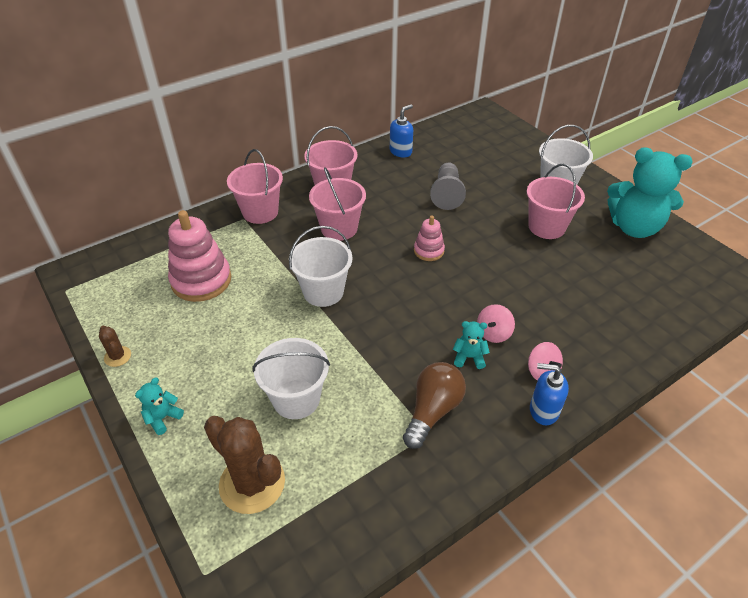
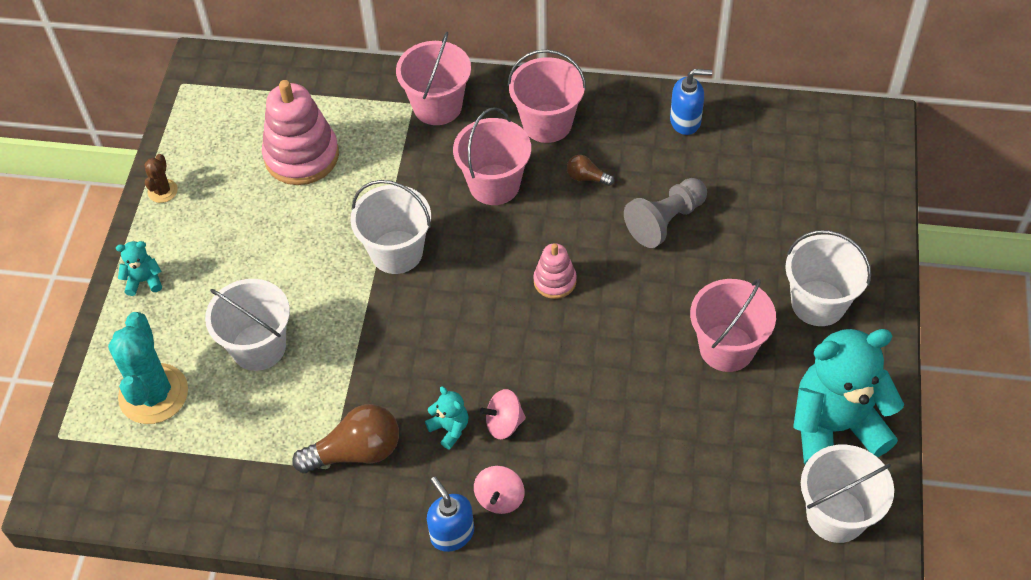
camera: 45 degrees right, 10 degrees up
(252, 483) = (153, 394): brown cactus -> turquoise cactus
(384, 198) = (587, 177): none -> brown light bulb
(634, 227) = (835, 427): turquoise teddy bear -> turquoise teddy bear turned 105 degrees clockwise
(687, 261) = (836, 515): none -> white bucket

